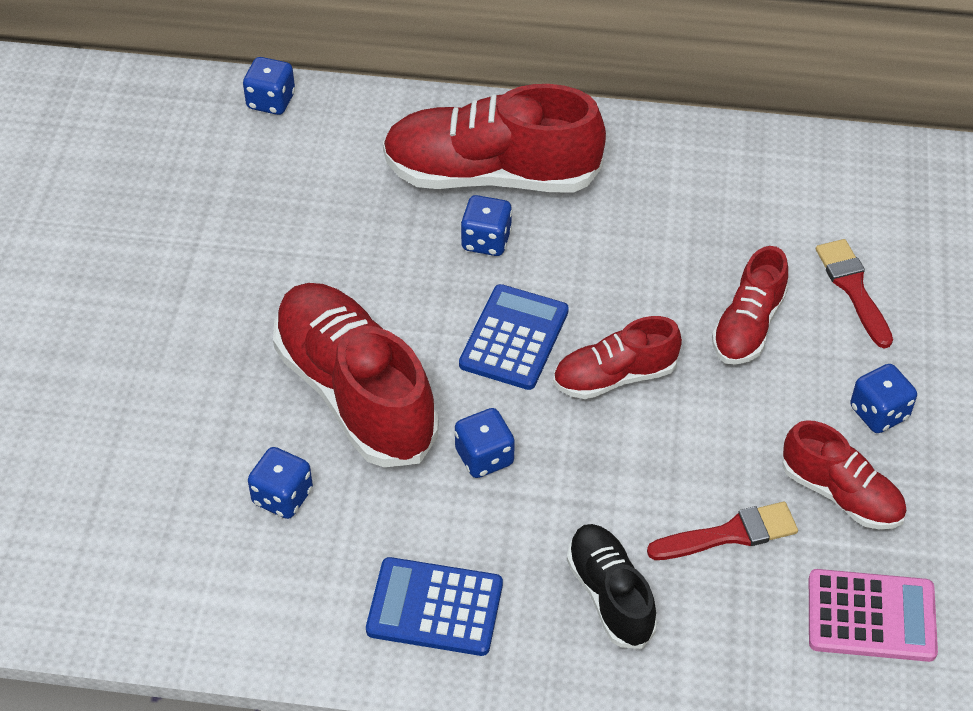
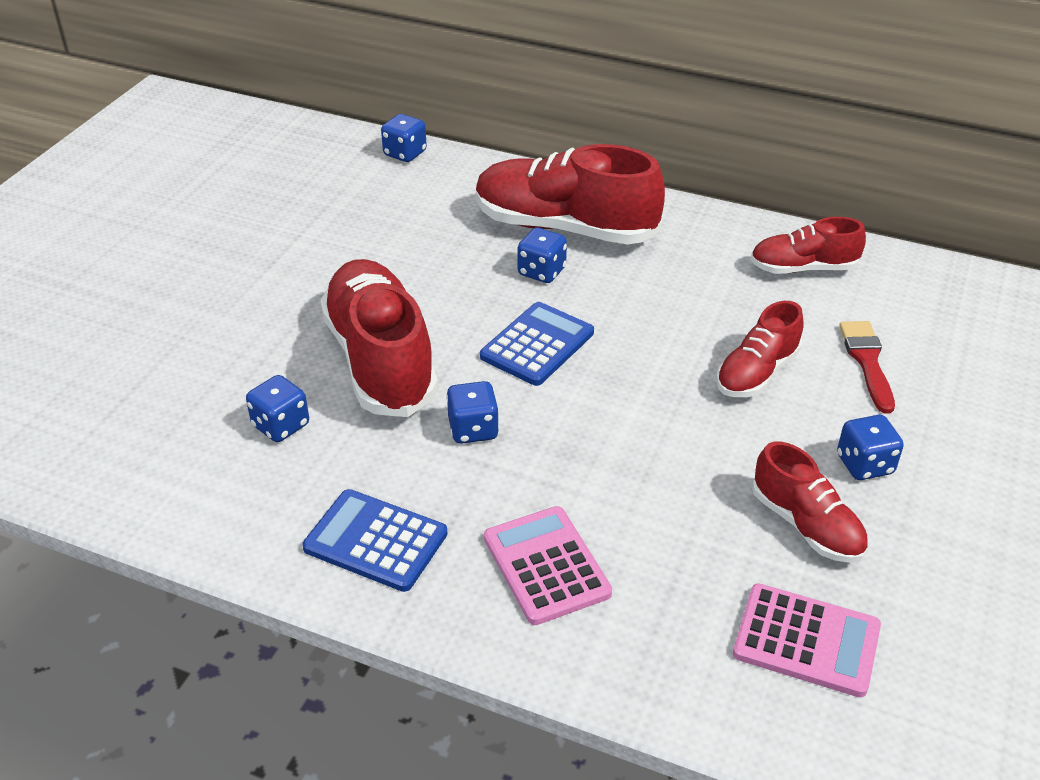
camera: 15 degrees right, 10 degrees down
(610, 595) = (546, 565): black shoe -> pink calculator
(615, 376) = (617, 389): red shoe -> red shoe (803, 268)
(730, 534) = (683, 537): red brush -> none

